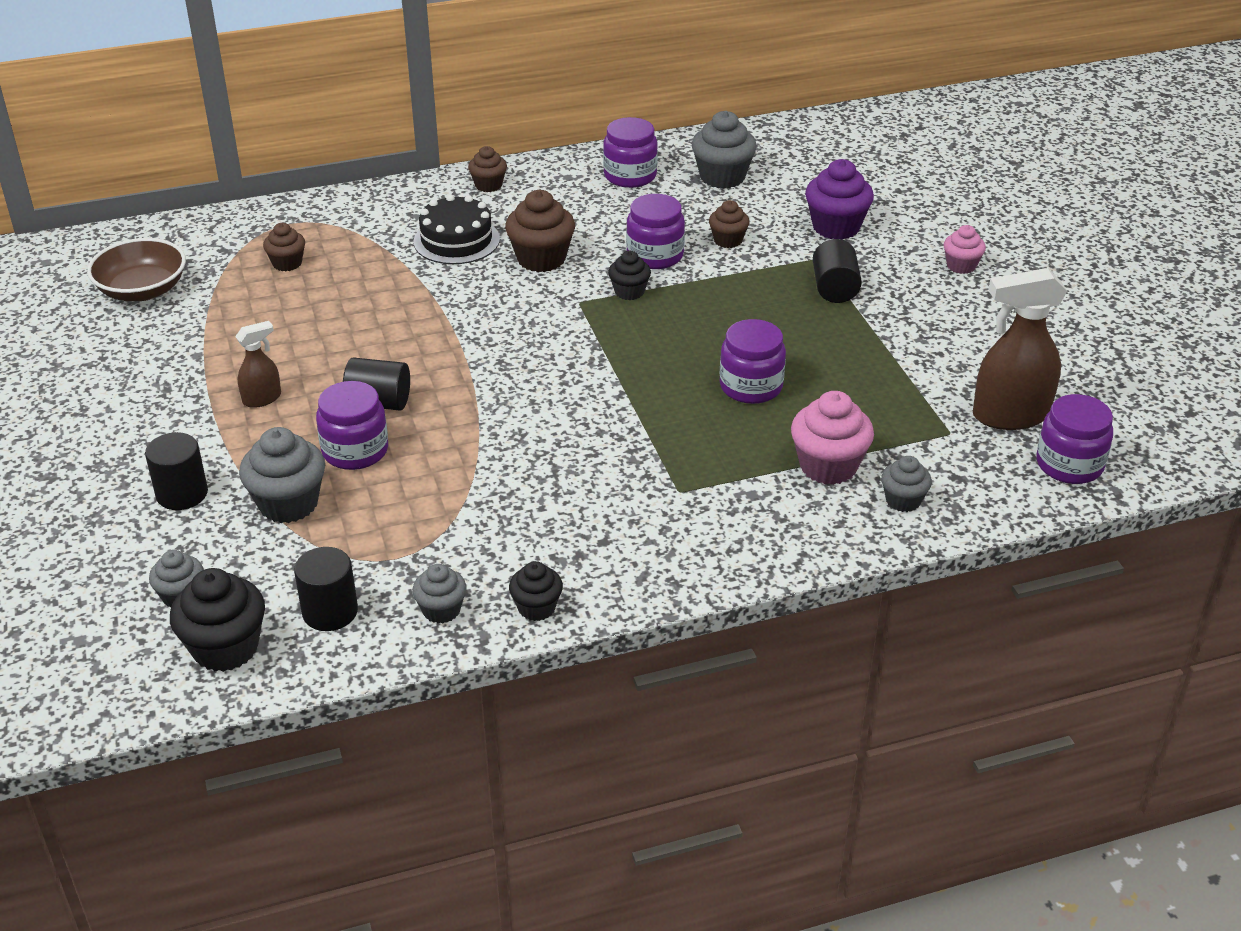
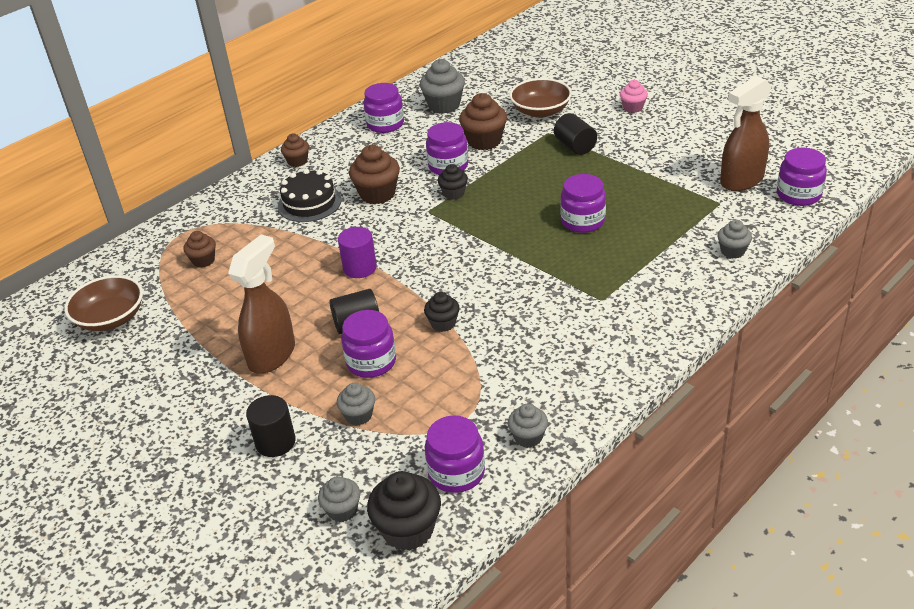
camera: 25 degrees left, 0 degrees up
(262, 398) = (272, 355): brown spray bottle -> brown spray bottle, size x1.93
(288, 503) = (358, 415): grey cupcake -> grey cupcake, size x0.60
(330, 612) = (456, 472): black cylinder -> purple jar
(441, 339) = (360, 268): none -> purple cylinder
(536, 607) = (586, 408): black cupcake -> black cupcake (443, 323)
(728, 240) = (484, 141): brown cupcake -> brown cupcake, size x1.68
(828, 466) = (672, 249): pink cupcake -> none
(836, 227) = (540, 111): purple cupcake -> brown bowl

